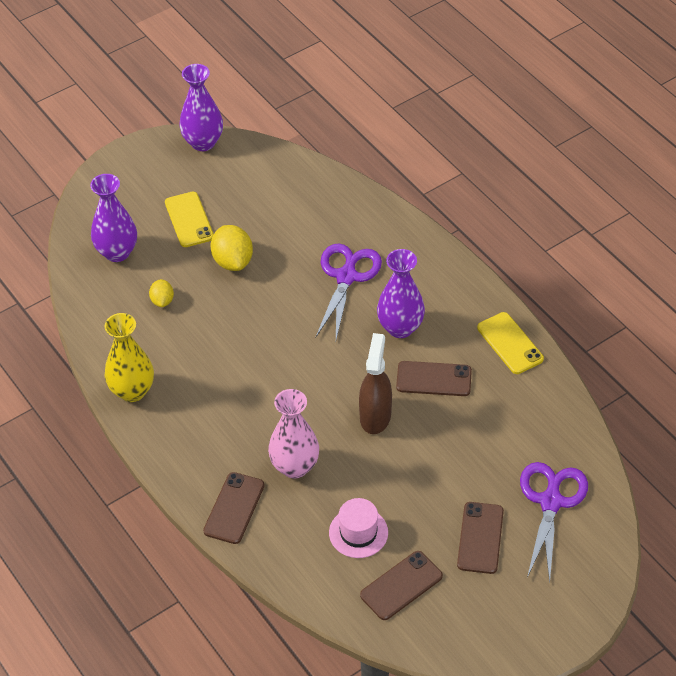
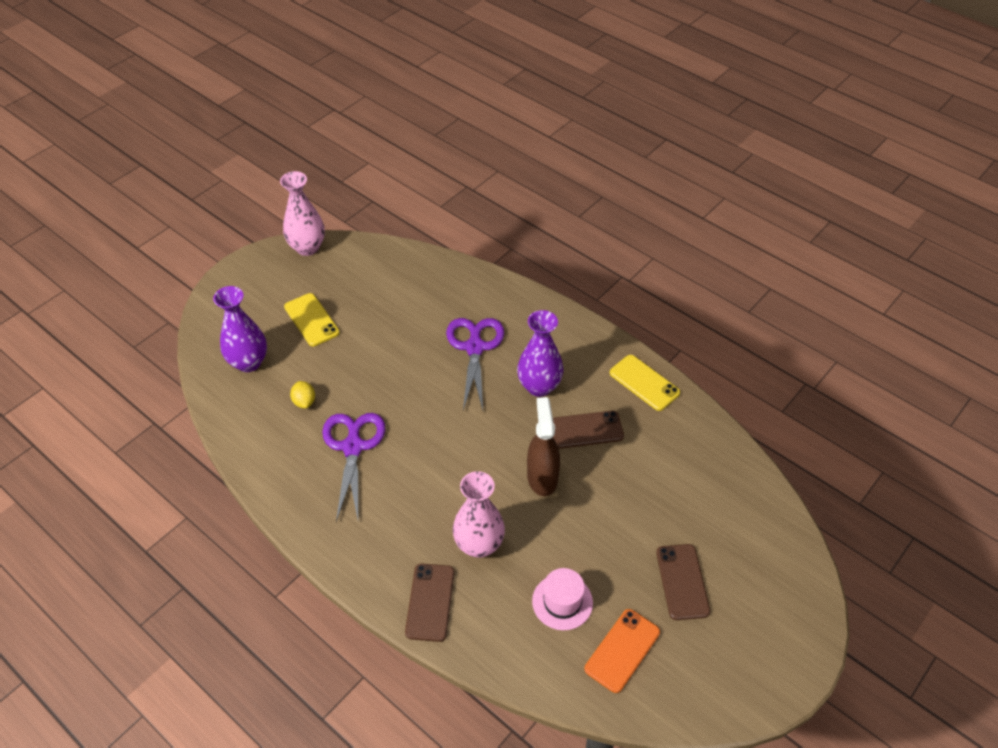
camera: 15 degrees left, 0 degrees up
(132, 391) = (295, 498): yellow vase -> none
(203, 142) = (307, 247): purple vase -> pink vase
(233, 261) = (363, 351): yellow lemon -> none
(401, 585) = (622, 650): brown phone -> orange phone
(551, 501) = (735, 529): purple scissors -> purple scissors (353, 446)

